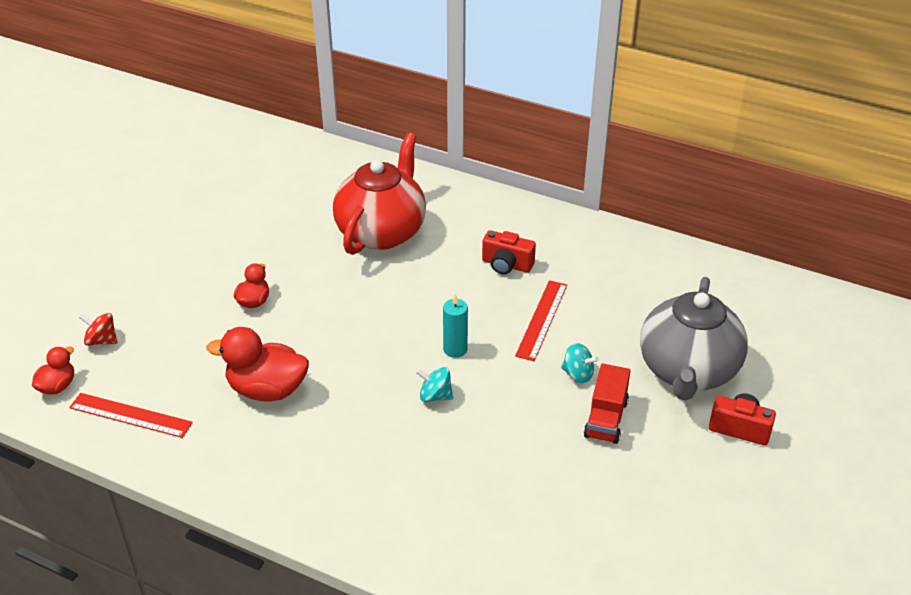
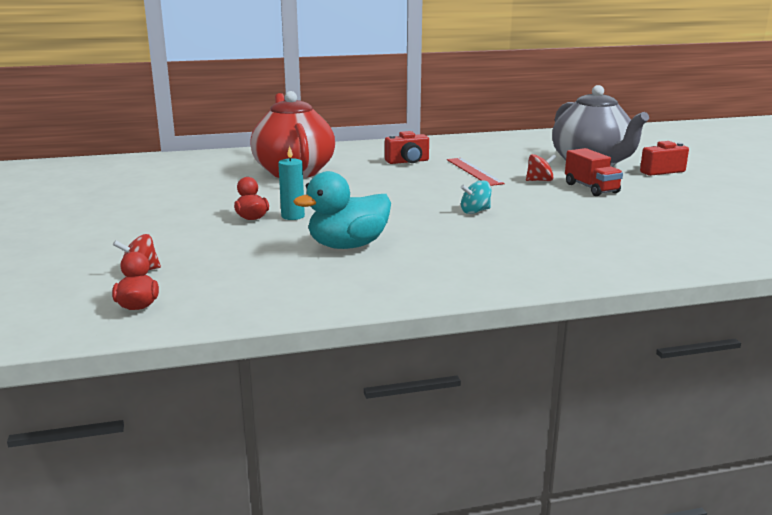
camera: 40 degrees left, 20 degrees down
(130, 415) = (250, 294): red ruler -> none
(267, 389) = (348, 246): red duck -> turquoise duck
(455, 349) = (446, 194): turquoise candle -> turquoise candle (293, 216)
(578, 374) = (539, 180): turquoise spinning top -> red spinning top

